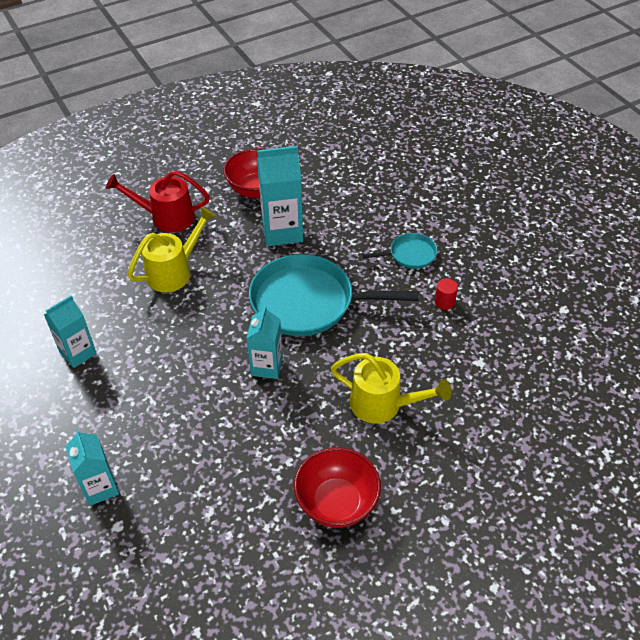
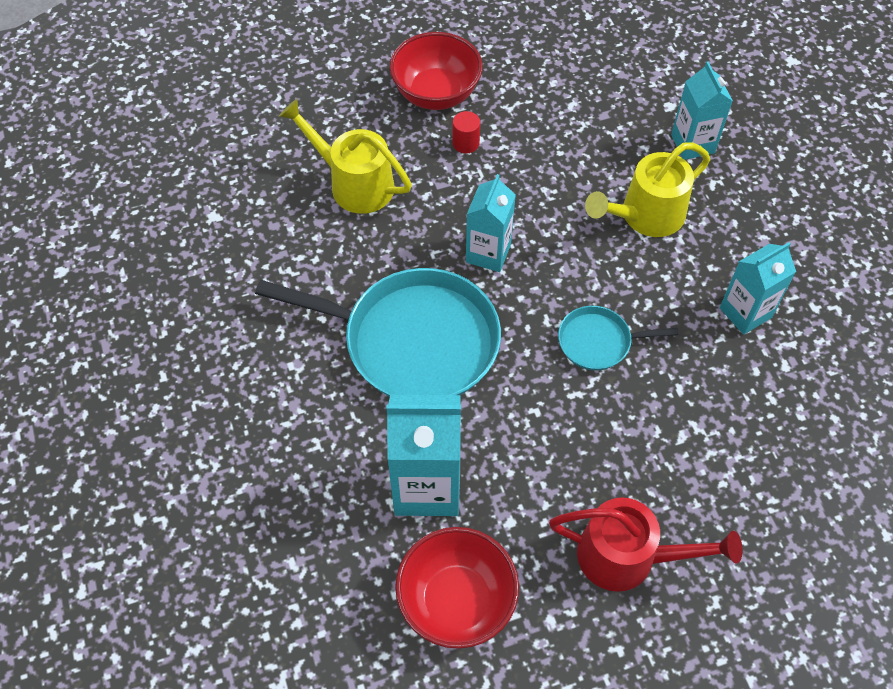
camera: 170 degrees left, 10 degrees up
(174, 271) = (612, 432): yellow watering can -> yellow watering can (645, 216)
(410, 254) = (233, 401): turquoise pan -> turquoise pan (598, 342)
(444, 302) = (218, 309): red cylinder -> red cylinder (466, 143)

